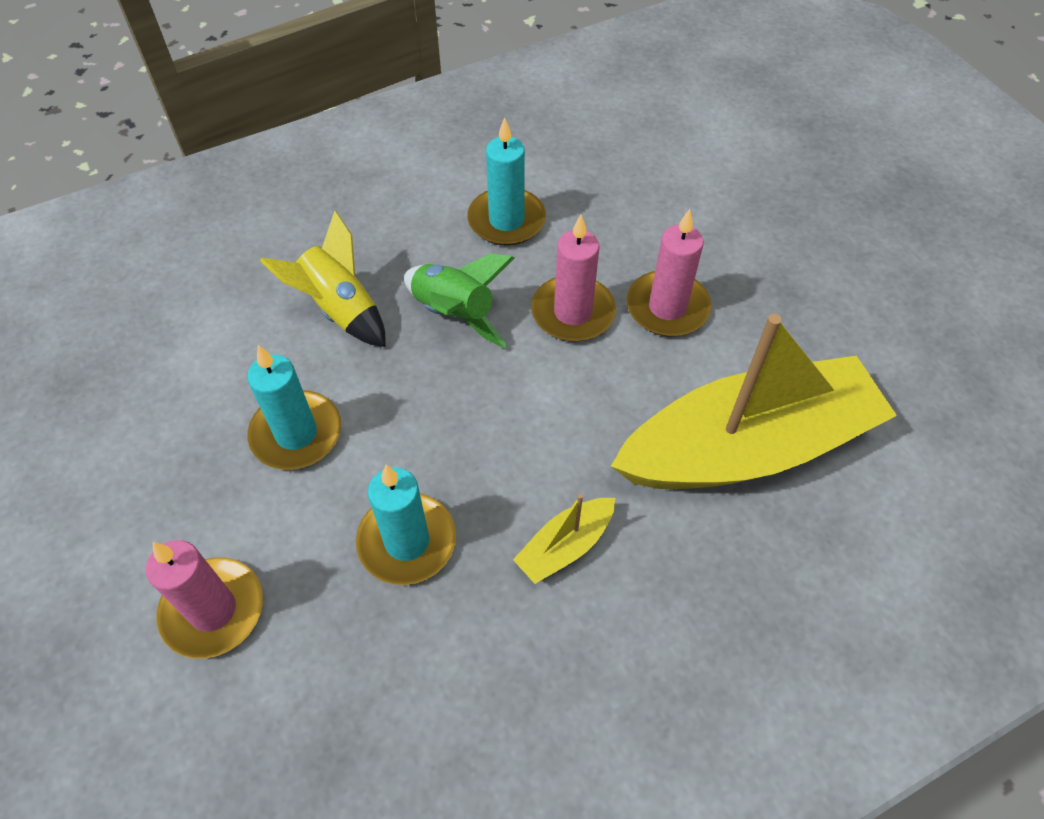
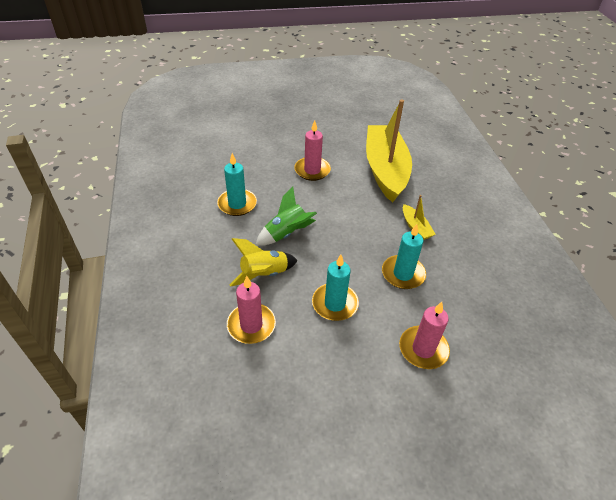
camera: 75 degrees left, 10 degrees down
(573, 312) = (302, 197): pink candle -> pink candle (251, 325)

